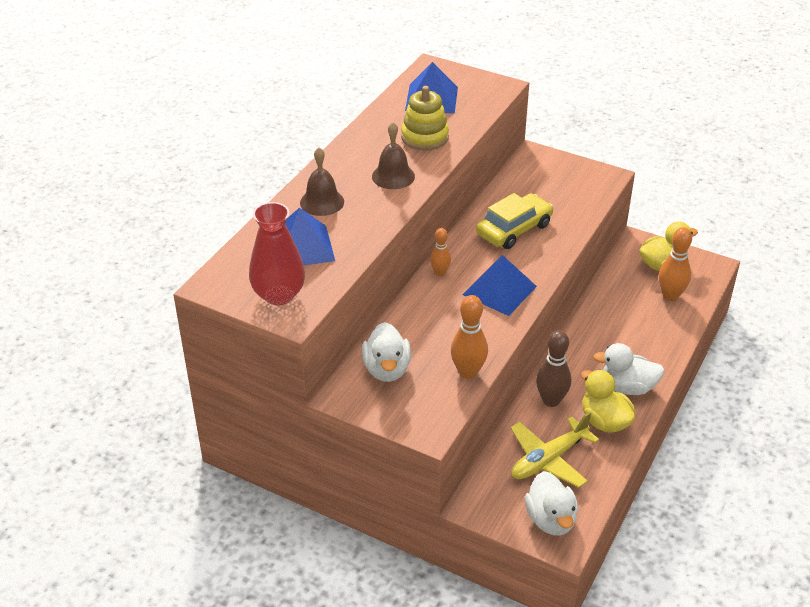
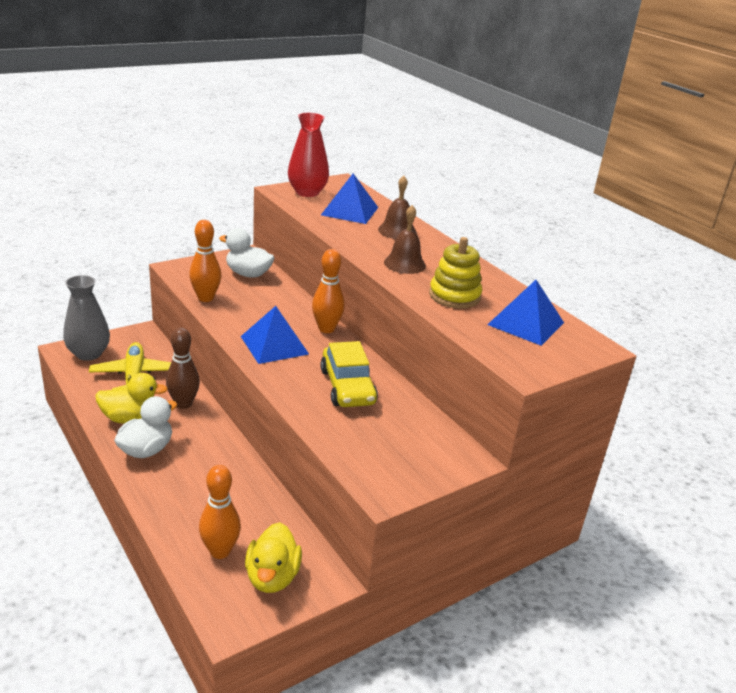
camera: 115 degrees right, 10 degrees down
(440, 273) = (326, 329): orange bowling pin -> orange bowling pin, size x1.63
(551, 520) = (88, 354): white duck -> grey vase

